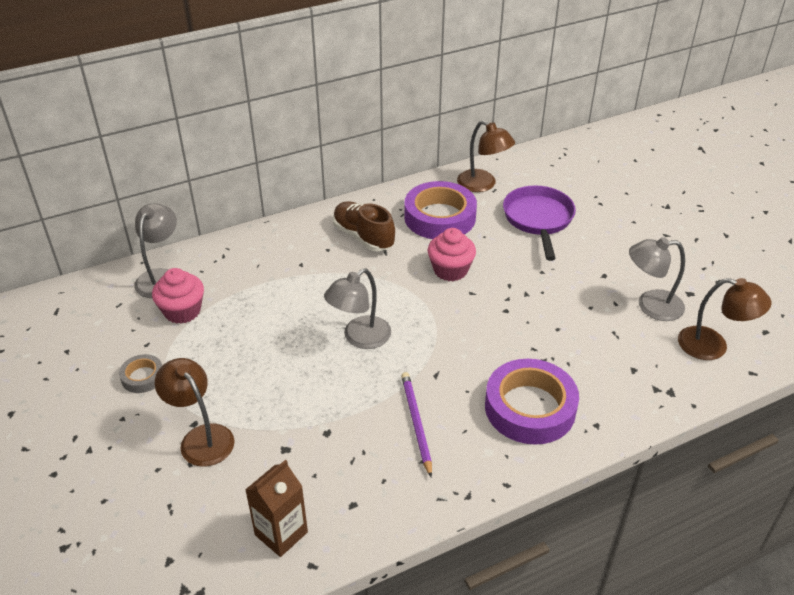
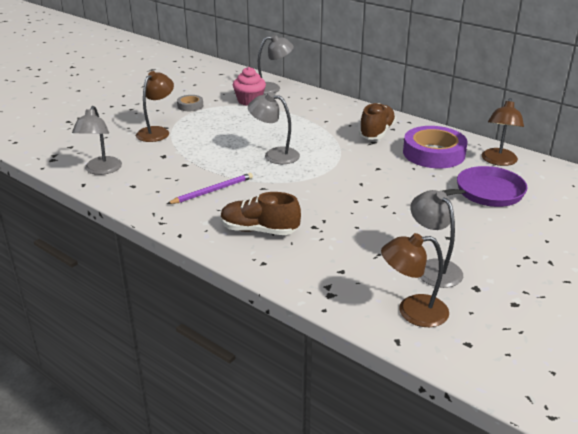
camera: 65 degrees right, 10 degrees down
(281, 533) = (101, 170): brown carton -> grey lamp
(450, 270) = (377, 170): pink cupcake -> none
(530, 408) = (259, 230): purple tape -> brown shoe
(713, 346) = (412, 311): brown lamp -> brown lamp turned 90 degrees clockwise

